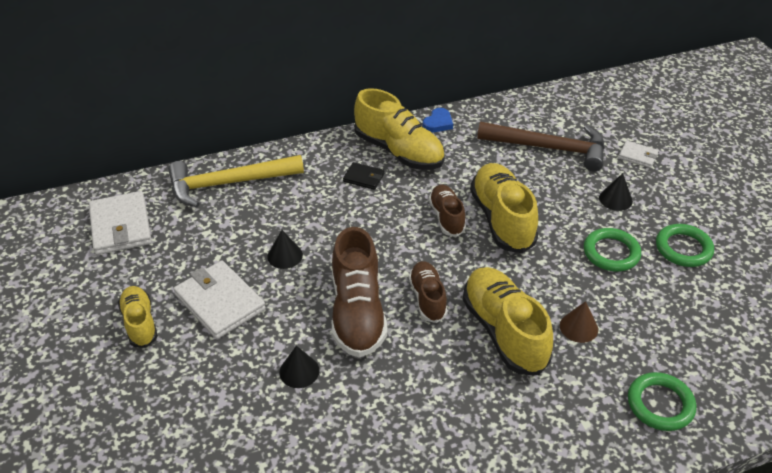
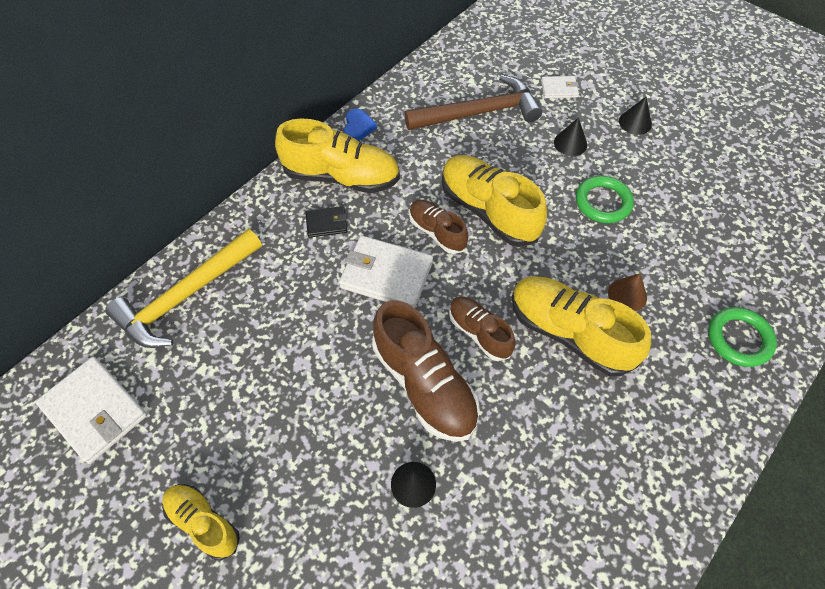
camera: 30 degrees left, 15 degrees up
(220, 302) = (275, 448): white wallet -> white wallet (386, 275)
(285, 255) = (307, 355): black cone -> black cone (635, 122)
(683, 248) = (656, 170): green ring -> none

